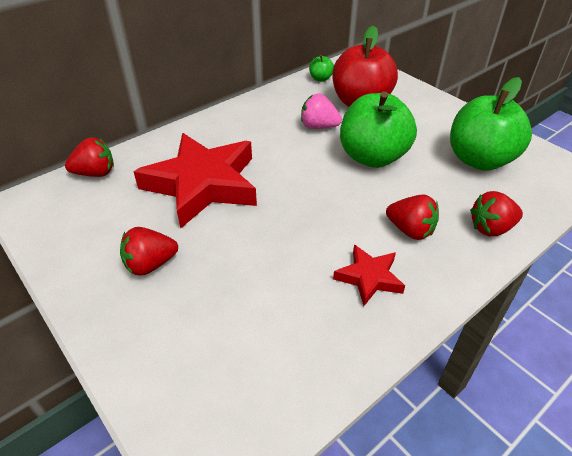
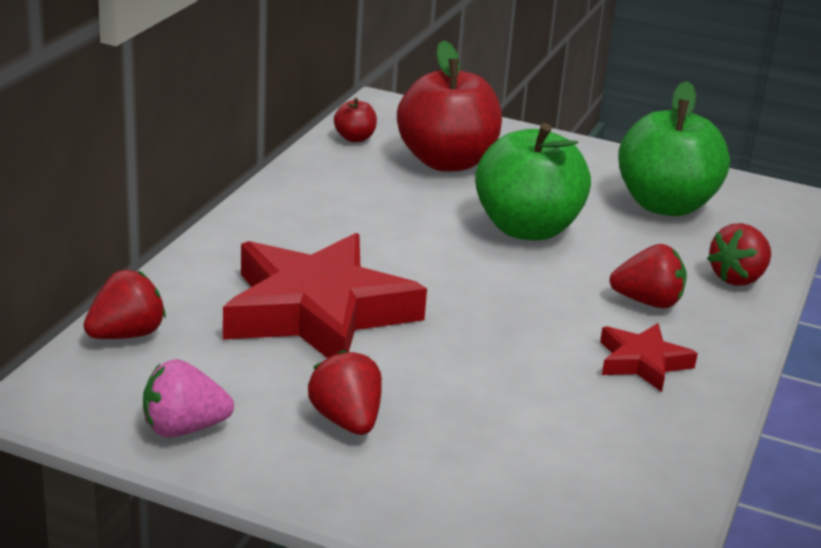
camera: 30 degrees left, 15 degrees down
(150, 264) = (346, 421): red strawberry -> red strawberry turned 120 degrees clockwise
(318, 127) = (415, 205): pink strawberry -> pink strawberry (184, 428)
(320, 79) = (355, 138): green apple -> red apple

